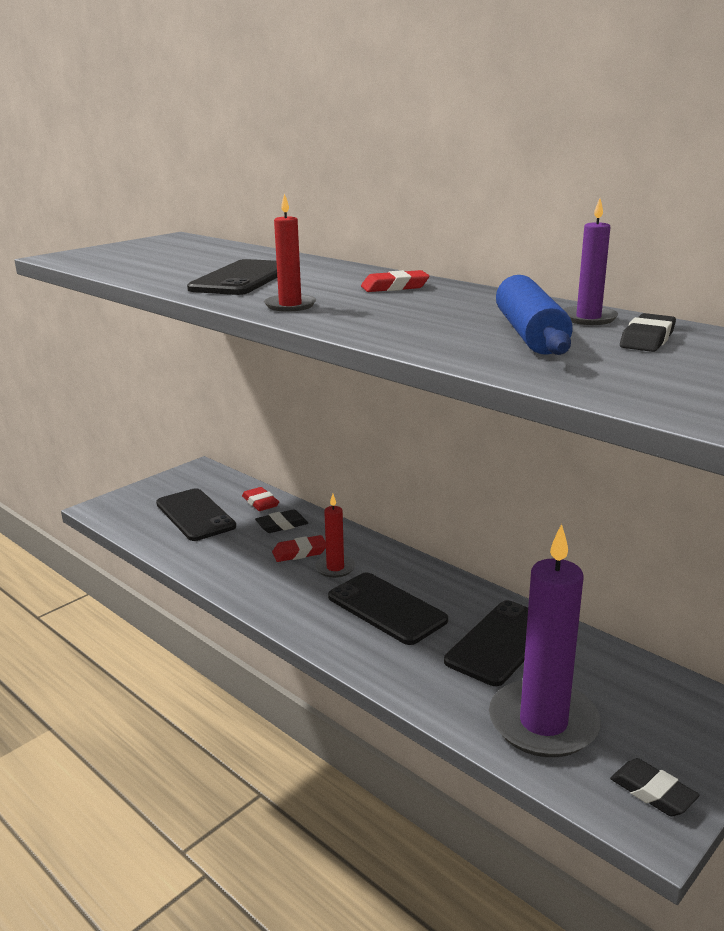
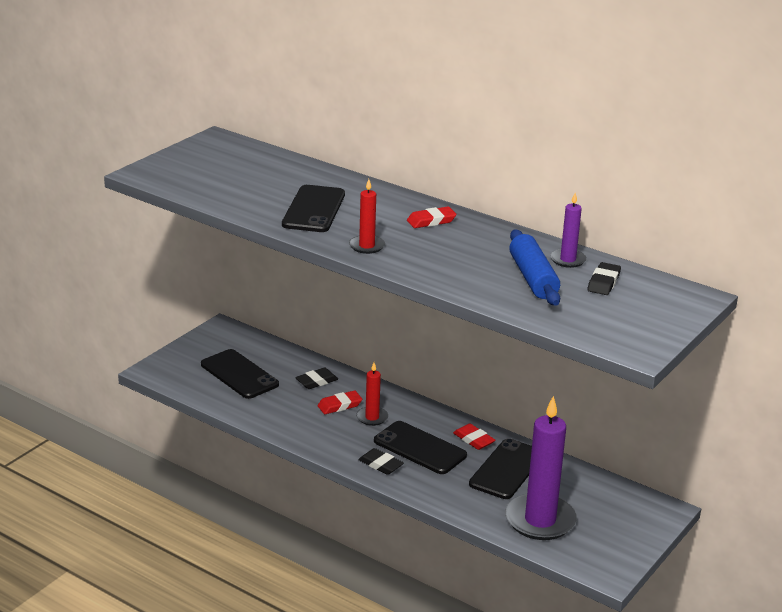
camera: 10 degrees left, 5 degrees up
(260, 502) = (290, 360): red eraser -> red eraser (474, 439)
(653, 792) = (608, 555): black eraser -> black eraser (381, 464)

